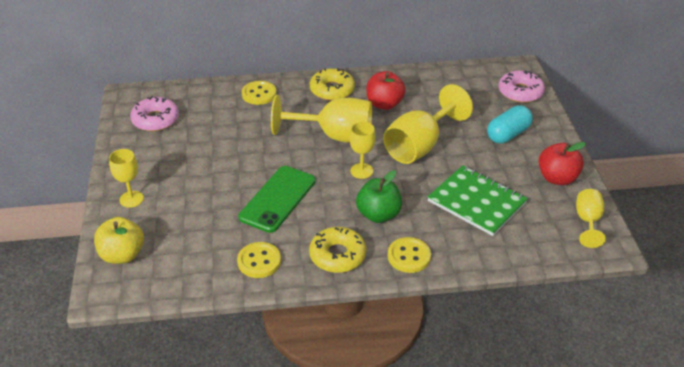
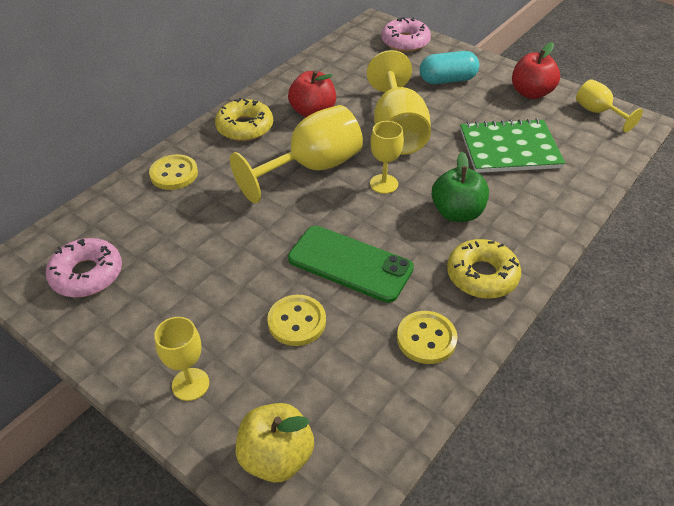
camera: 45 degrees left, 5 degrees up
(278, 199) = (350, 263): green phone -> green phone turned 45 degrees counterclockwise
(409, 256) = (534, 231): yellow button -> yellow button (297, 321)
(508, 134) = (447, 80): turquoise capsule -> turquoise capsule turned 75 degrees clockwise

